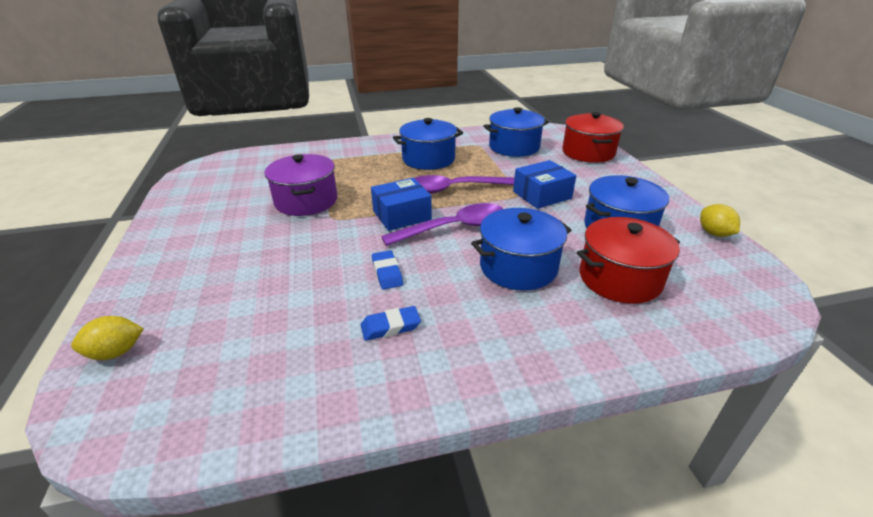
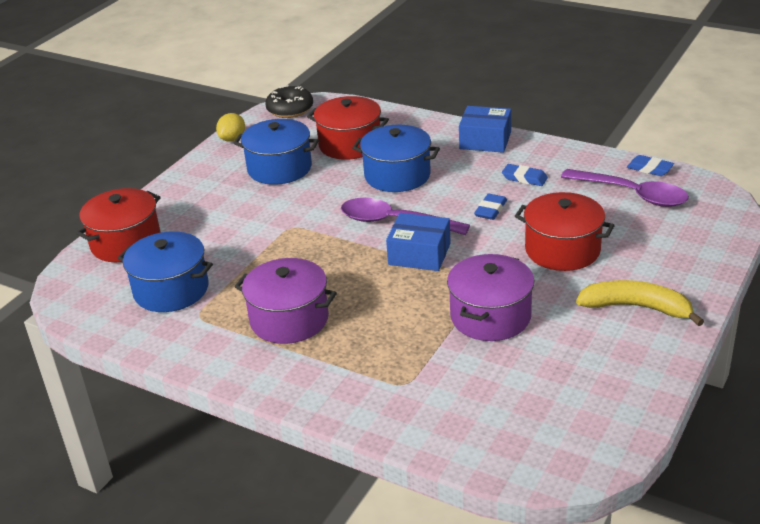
camera: 135 degrees left, 0 degrees up
(116, 352) = (711, 233): yellow lemon -> none
(192, 245) = (636, 307): none -> yellow banana
(228, 433) = (649, 169): none -> blue eraser
(285, 264) = (562, 250): none -> red pot
(428, 159) = (289, 319): blue pot -> purple pot
(454, 189) = (332, 261): purple spoon -> purple spoon (632, 194)
(542, 195) = (272, 218): blue box -> blue box (485, 140)
(761, 290) = (290, 109): none -> black donut

